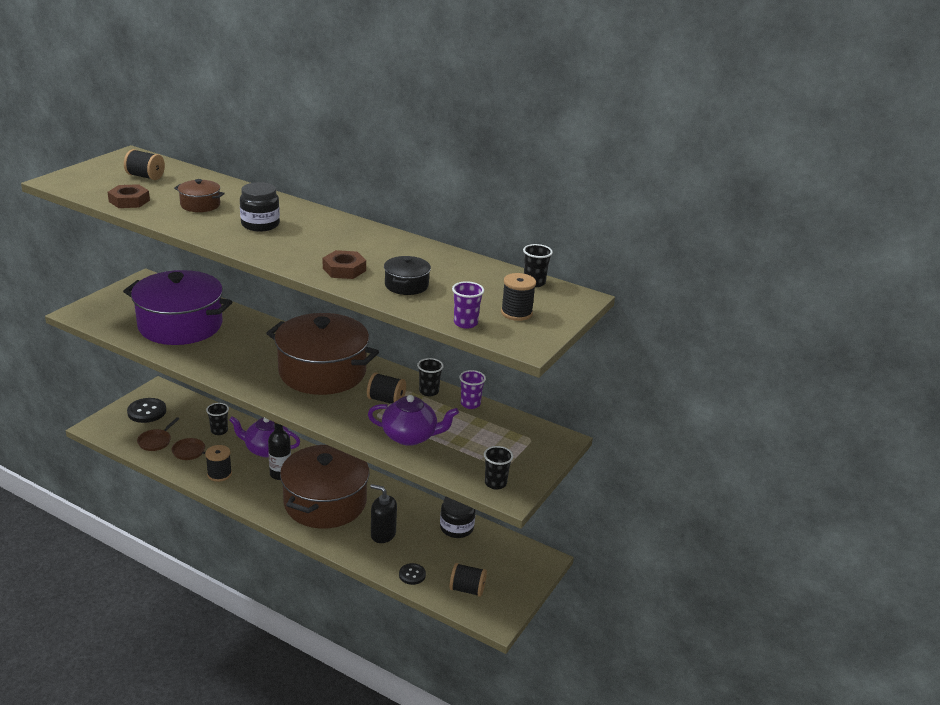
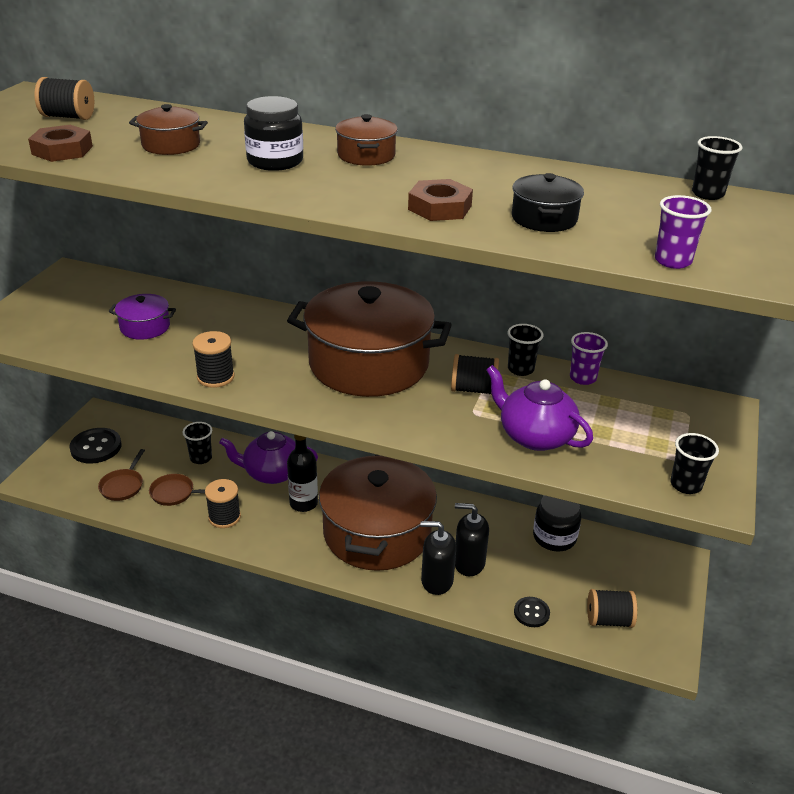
camera: 10 degrees left, 5 degrees up
(180, 325) = (145, 327): purple pot -> purple pot, size x0.43
(323, 227) = (366, 155): none -> brown pot
(353, 542) = (436, 581): none -> black soap dispenser
(410, 436) = (535, 436): purple teapot -> purple teapot turned 135 degrees counterclockwise
(516, 313) = (726, 237): black spool -> black spool (215, 377)

